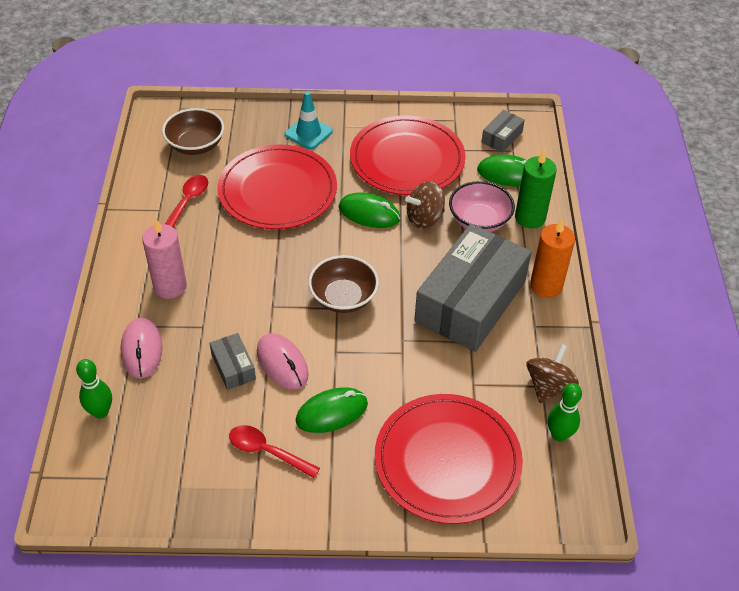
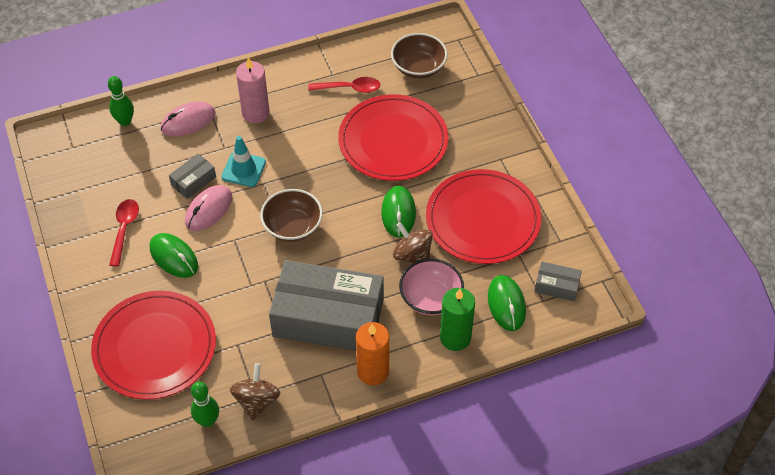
camera: 70 degrees right, 5 degrees up
(308, 133) = (477, 137): turquoise traffic cone -> turquoise traffic cone (243, 169)
(548, 386) = (256, 401): brown spinning top -> brown spinning top turned 90 degrees counterclockwise

